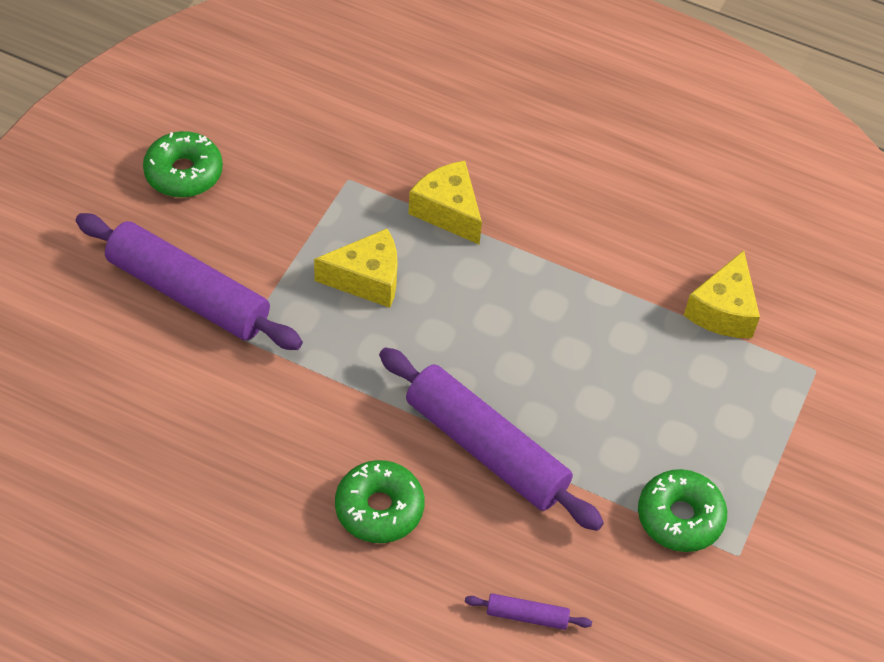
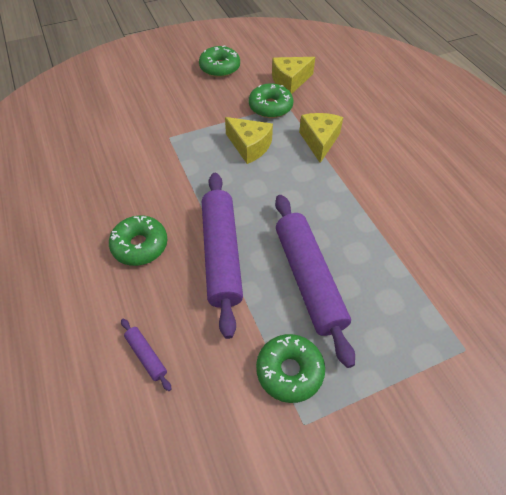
camera: 45 degrees right, 0 degrees up
(188, 293) = (169, 109): purple rolling pin -> purple rolling pin (308, 279)
(330, 197) = (270, 107): none -> green donut
(723, 310) = (430, 275): yellow cheese -> yellow cheese (290, 81)

